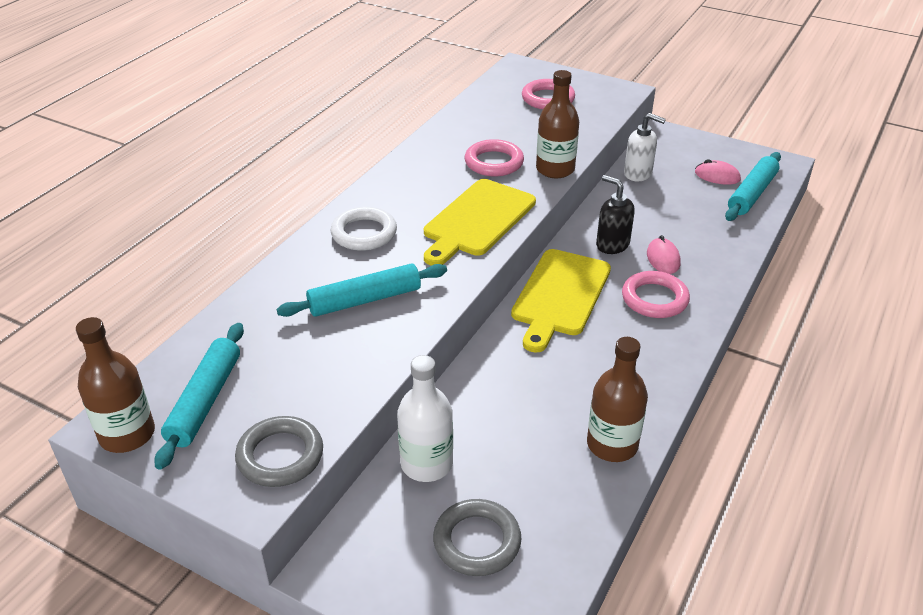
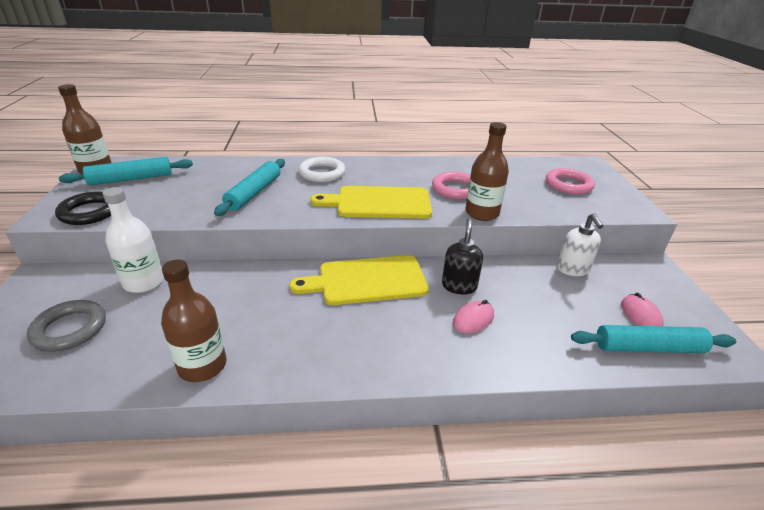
camera: 55 degrees right, 5 degrees down
(280, 456) = (89, 212): grey ring -> black ring
(365, 300) = (254, 193): turquoise rolling pin -> turquoise rolling pin turned 75 degrees clockwise
(654, 299) = (412, 332): pink ring -> none

